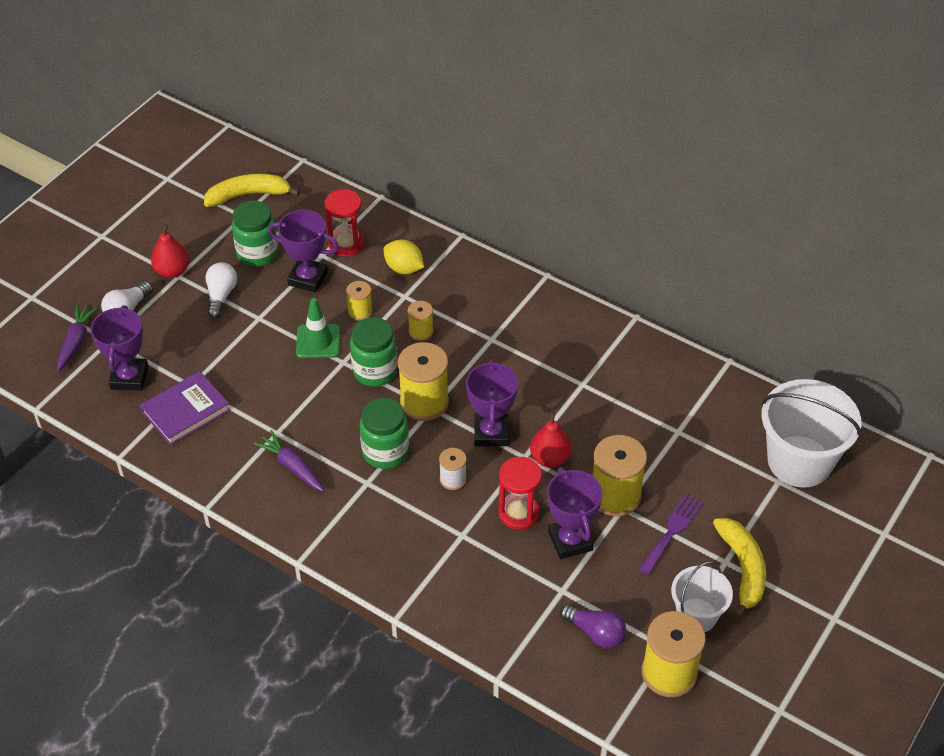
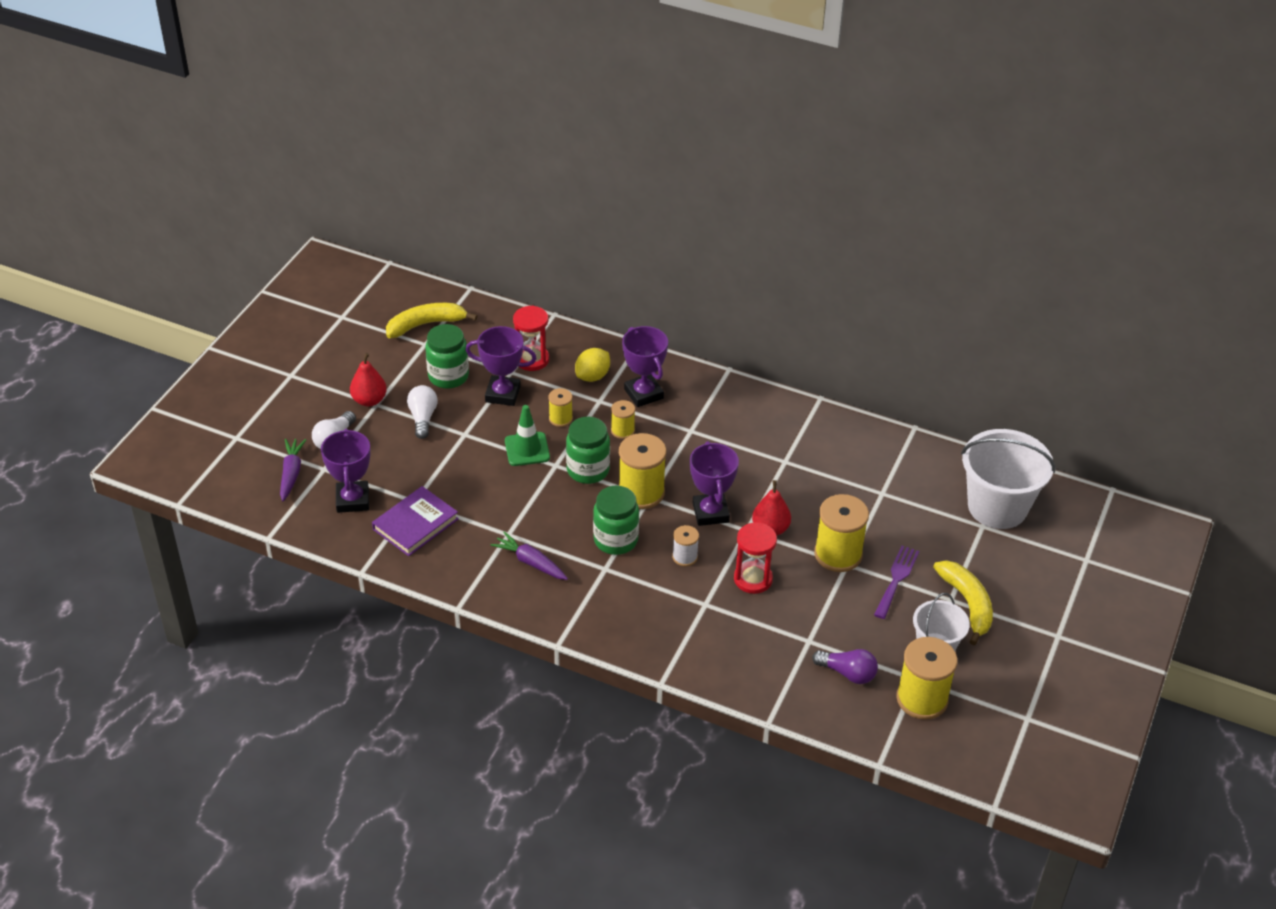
camera: 10 degrees left, 5 degrees down
(404, 268) = (592, 376): yellow lemon -> yellow lemon turned 75 degrees counterclockwise
(570, 541) = (806, 598): purple trophy -> purple trophy (643, 394)

